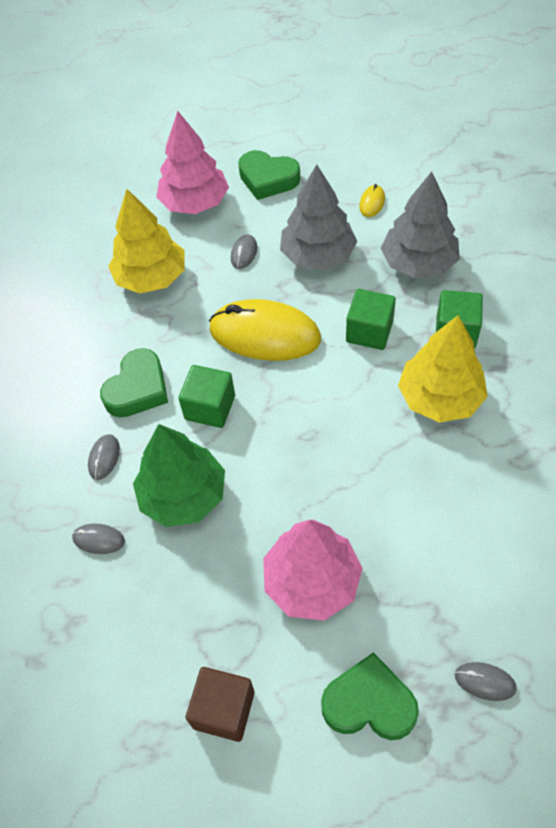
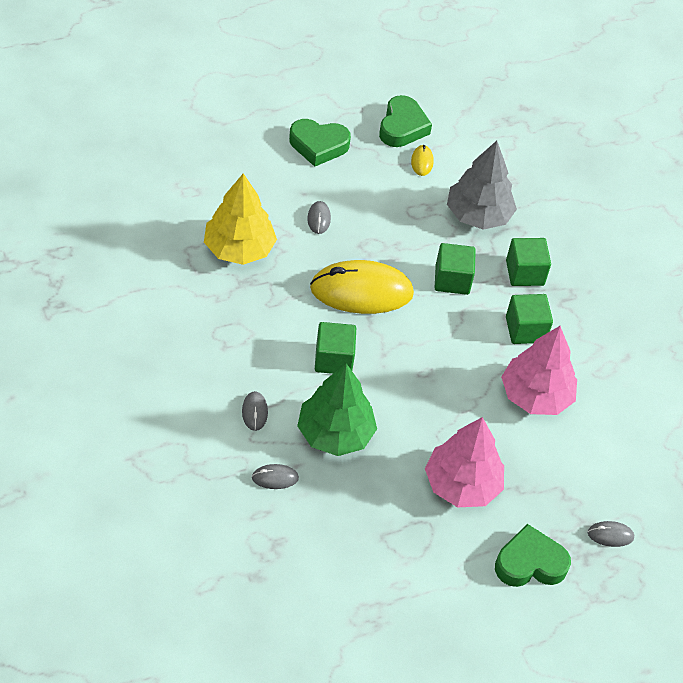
camera: 25 degrees left, 5 degrees down
(138, 389) = (263, 350): green heart -> green heart (402, 127)
(195, 203) = (255, 173): pink tree -> pink tree (535, 395)
(224, 710) = (421, 585): brown cube -> none
(318, 255) = (387, 215): grey tree -> none
(440, 398) = (525, 329): yellow tree -> green cube

